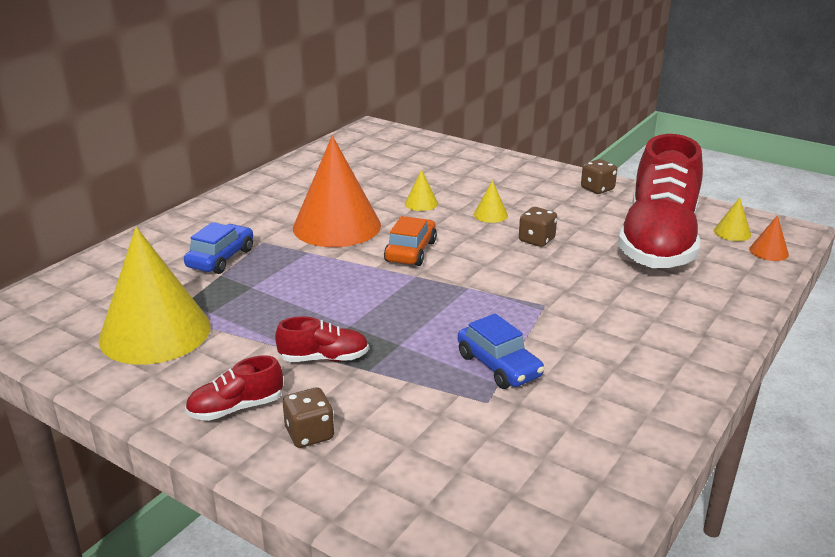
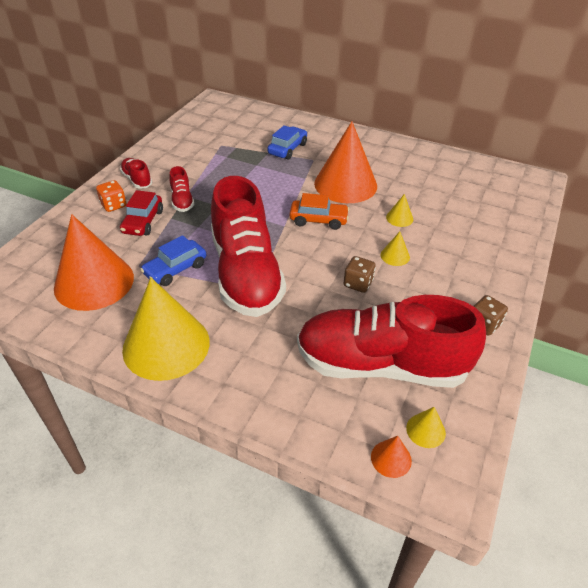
camera: 80 degrees right, 15 degrees up
(155, 332) = (204, 144): yellow cone -> yellow cone (166, 345)
(221, 258) = (287, 149): blue car -> blue car turned 75 degrees counterclockwise
(309, 434) = (114, 205): brown dice -> orange dice
(371, 398) = (143, 222): none -> red car
(513, 309) = (246, 273): none -> red shoe
(523, 446) = (94, 282): none -> orange cone

